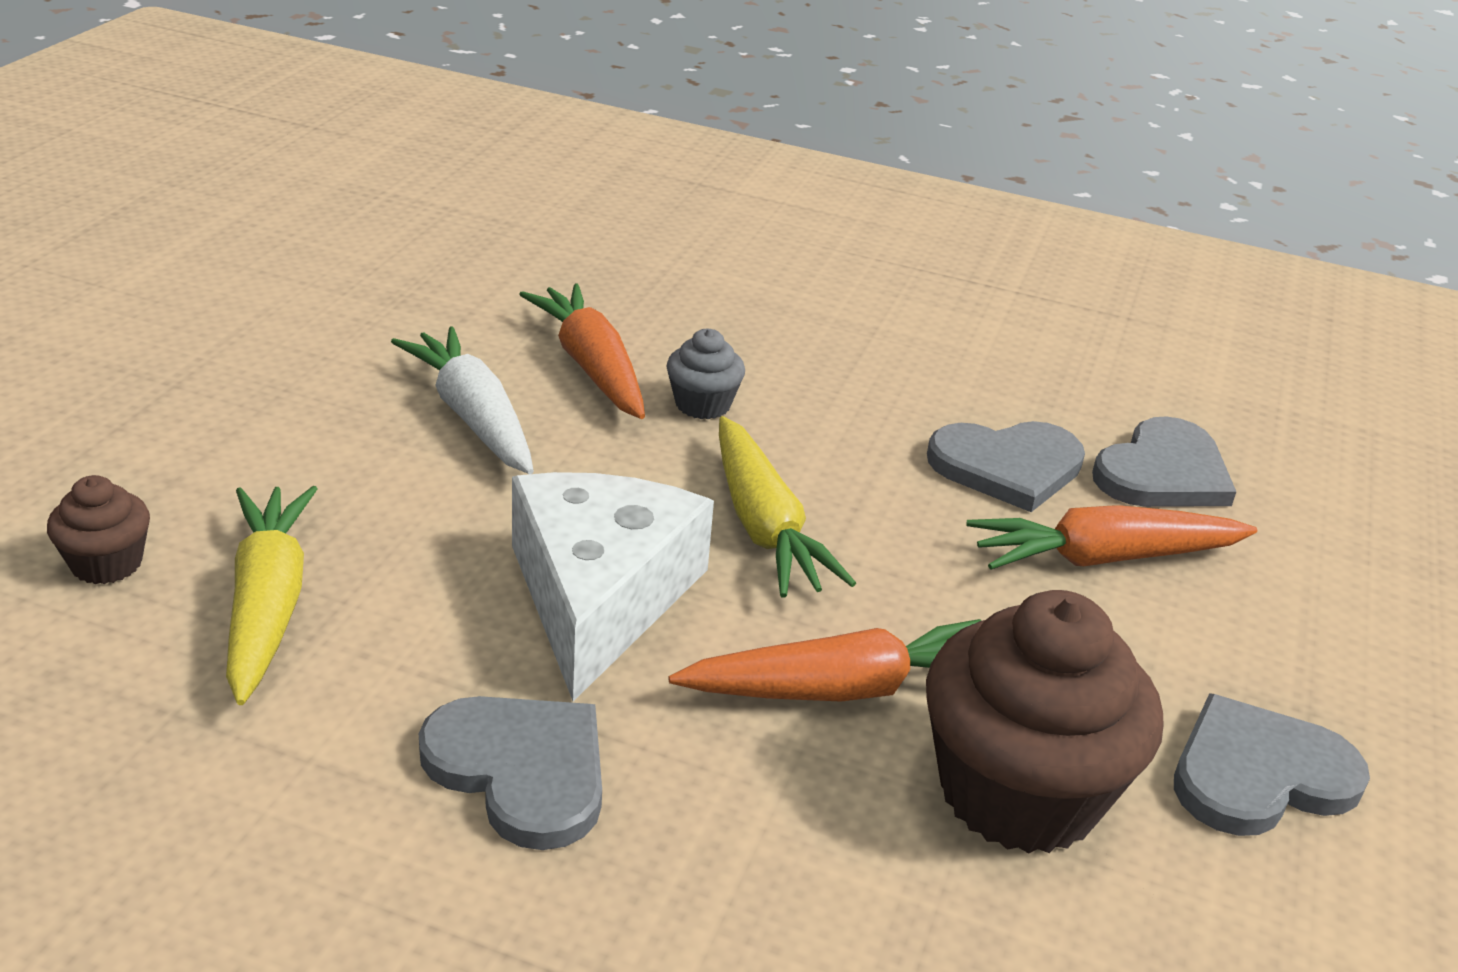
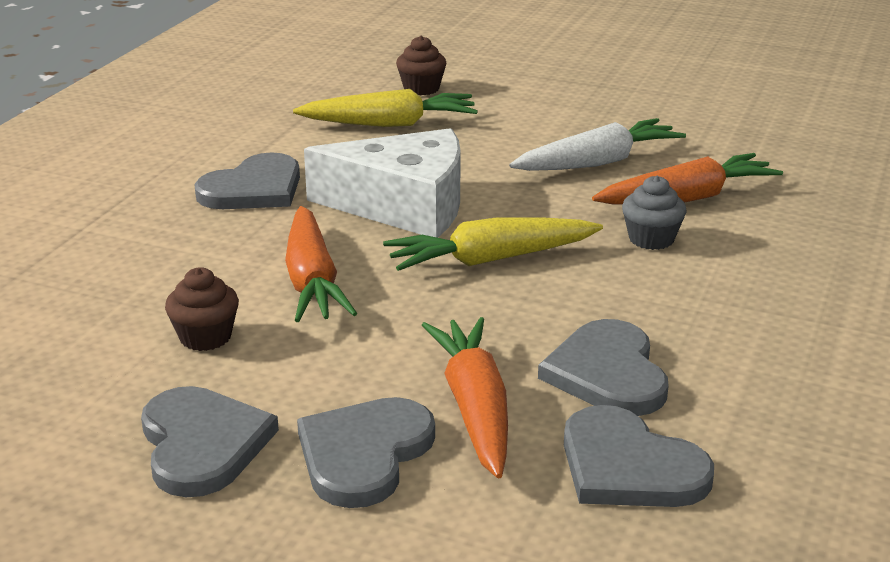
camera: 95 degrees right, 5 degrees down
(1019, 793) = (205, 337): brown cupcake -> brown cupcake, size x0.47
(1218, 639) = (364, 454): none -> grey heart

